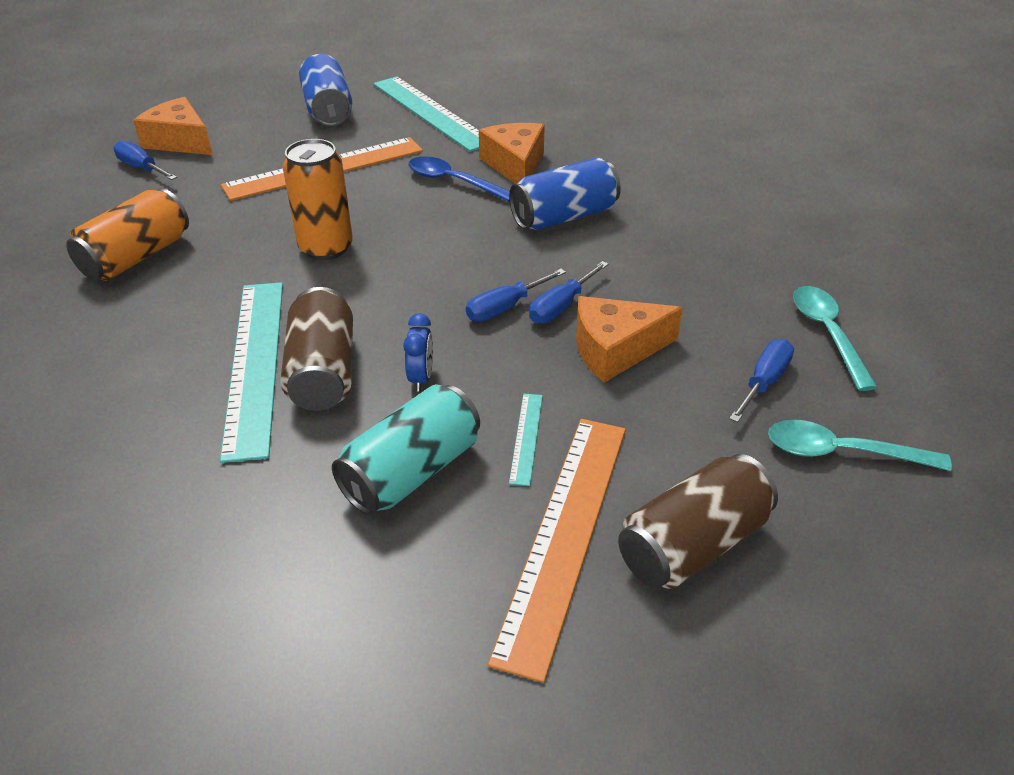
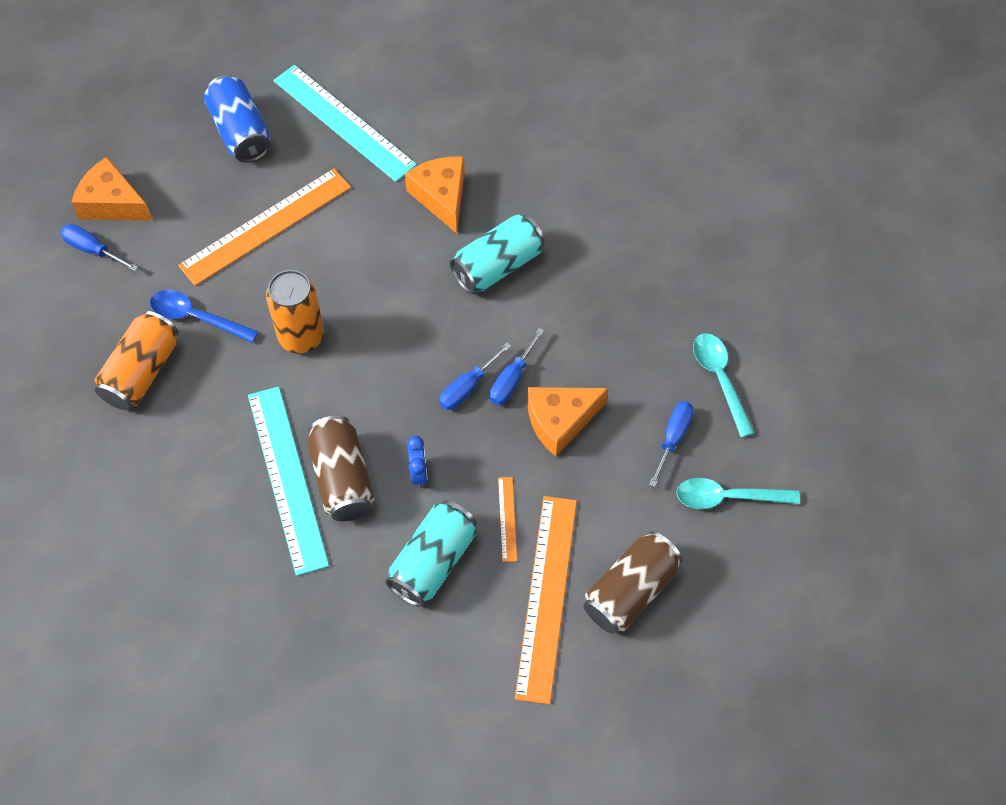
camera: 10 degrees left, 20 degrees up
(453, 182) = (389, 230): blue spoon -> blue spoon (196, 317)
(526, 437) = (507, 519): turquoise ruler -> orange ruler
(564, 217) = (497, 266): blue can -> turquoise can

